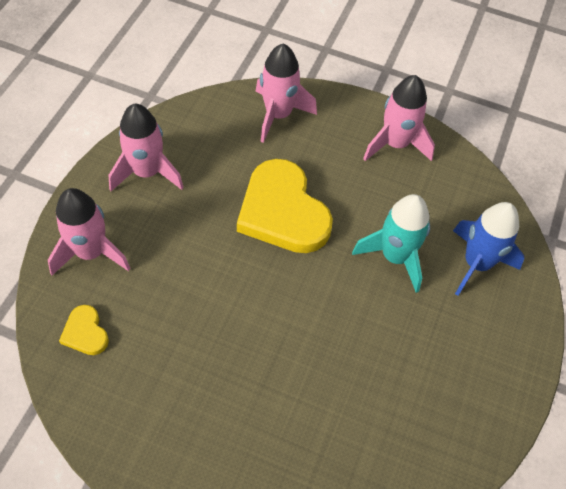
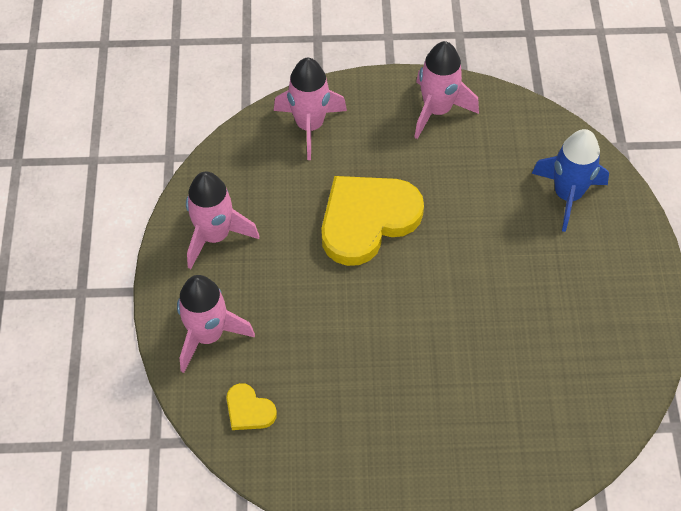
camera: 20 degrees left, 0 degrees up
(283, 212) = (367, 220): yellow heart -> yellow heart turned 105 degrees clockwise
(395, 257) = (492, 219): turquoise rocket -> none

